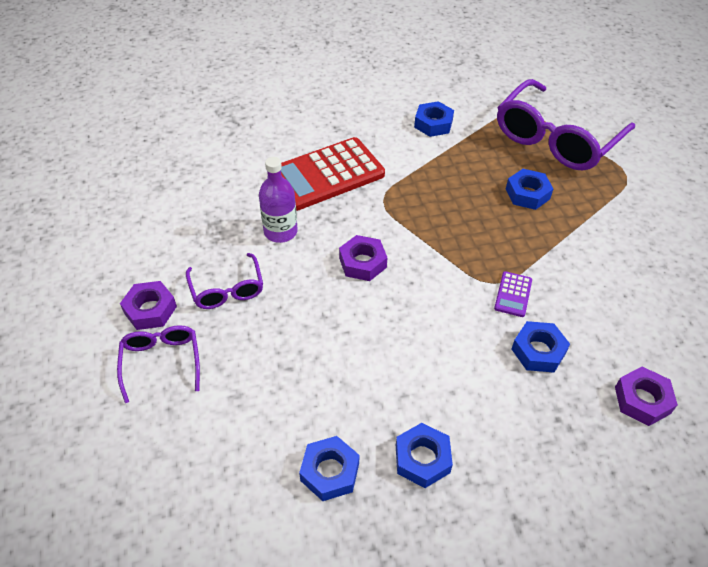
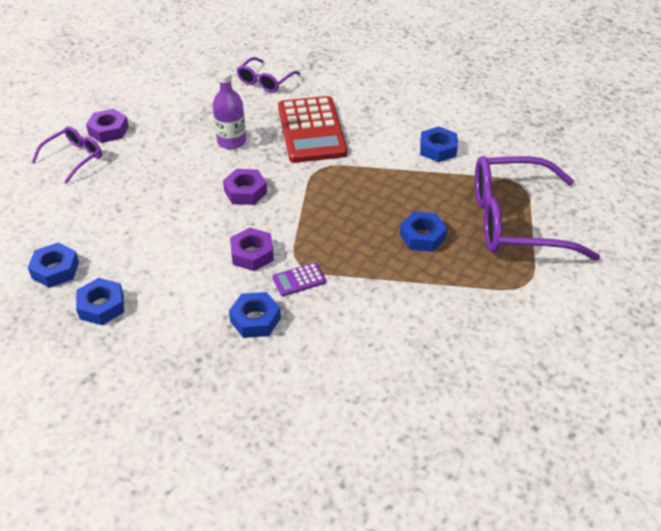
camera: 50 degrees right, 5 degrees down
(227, 289) = (157, 149): purple glasses -> purple glasses (265, 81)
(326, 175) = (311, 130): red calculator -> red calculator turned 120 degrees counterclockwise
(642, 400) = (265, 401): purple nut -> purple nut (252, 254)

